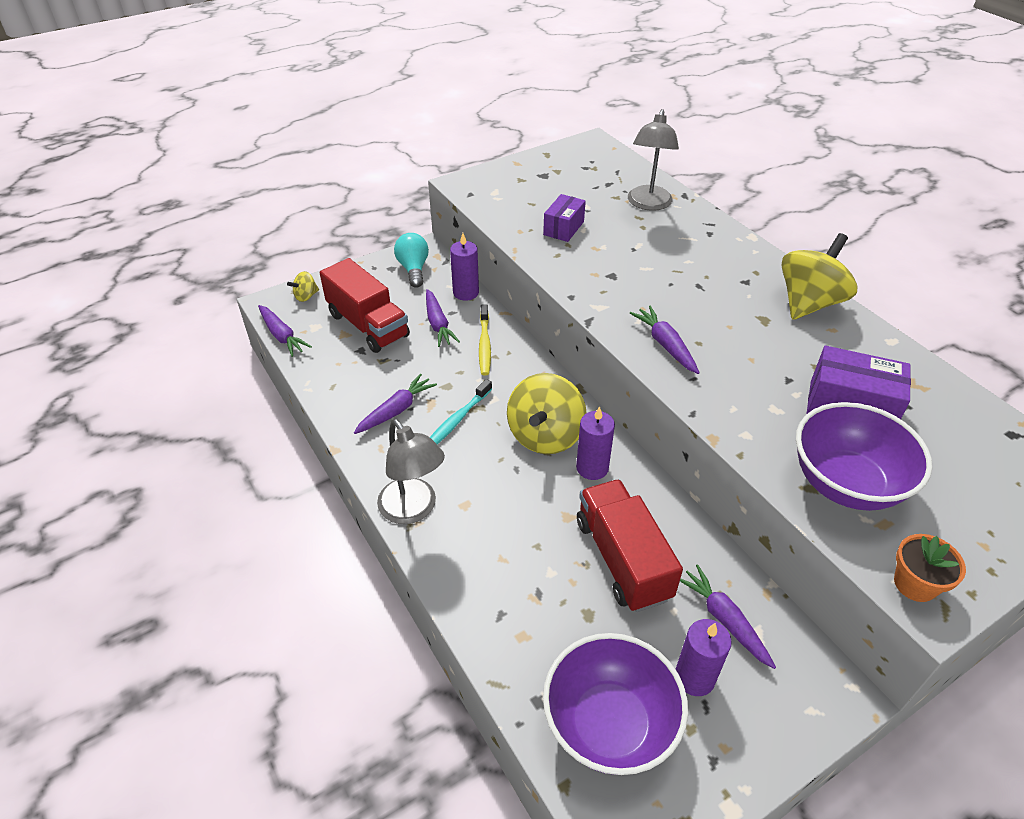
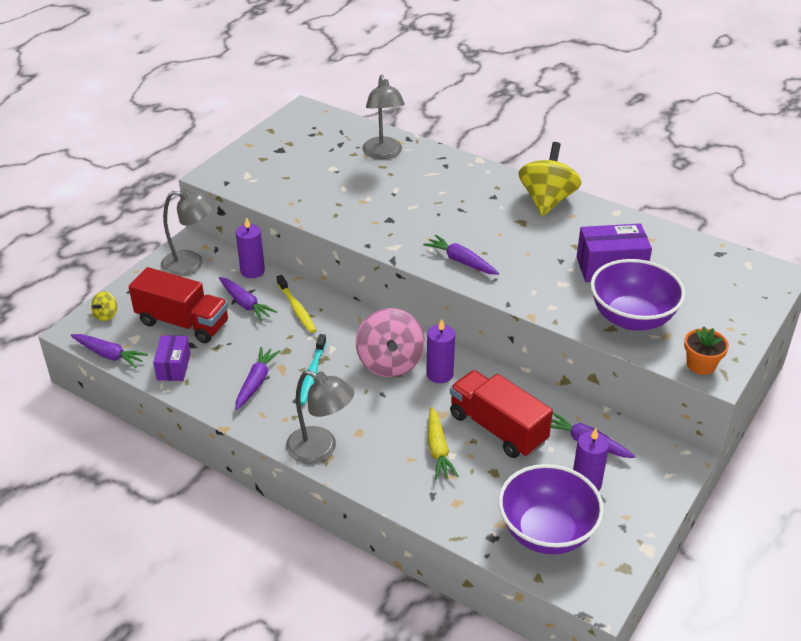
camera: 25 degrees left, 5 degrees down
(413, 269) = (191, 264): turquoise light bulb -> grey lamp
(539, 559) = (438, 449): none -> yellow carrot
(545, 436) = (390, 363): yellow spinning top -> pink spinning top
(563, 228) = (326, 191): purple box -> purple box (173, 367)

